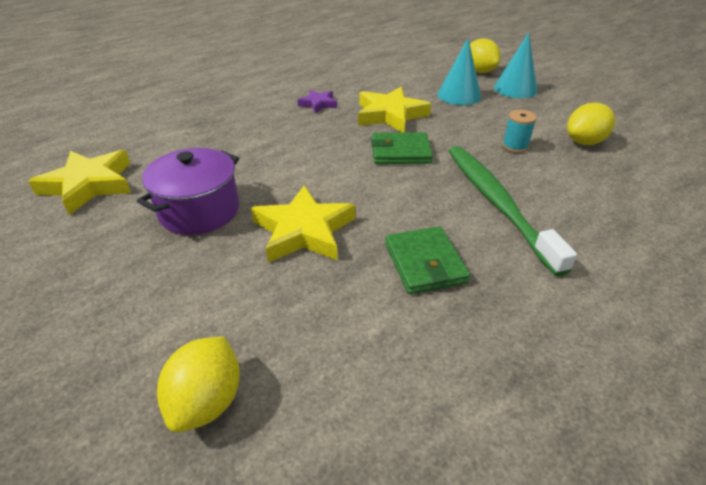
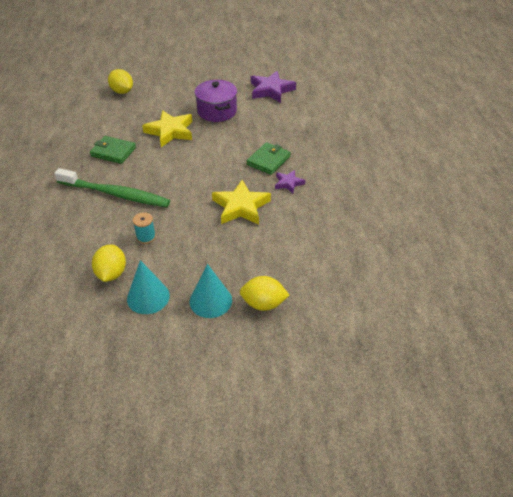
camera: 125 degrees right, 5 degrees up
(89, 185) = (271, 90): yellow star -> purple star
(400, 152) = (194, 187): green wallet -> green wallet (268, 160)
(459, 95) = (234, 258): turquoise cone -> turquoise cone (148, 297)

